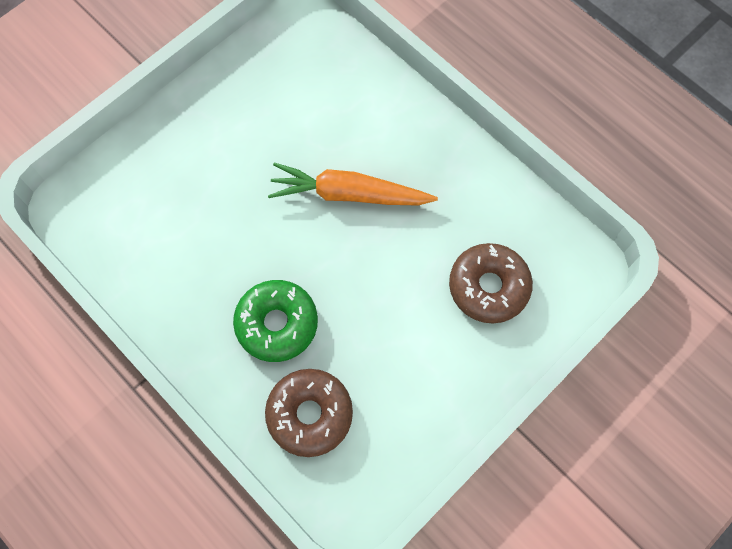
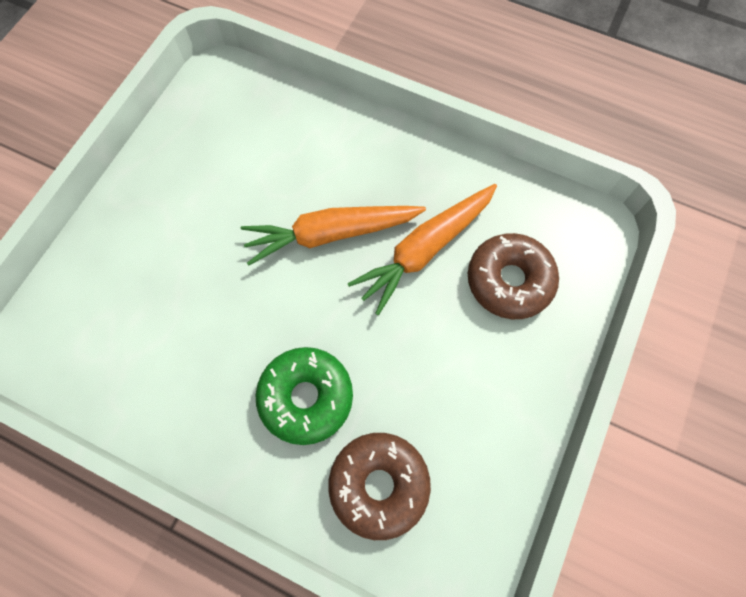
camera: 20 degrees left, 0 degrees up
(425, 235) = (424, 250): none -> orange carrot

